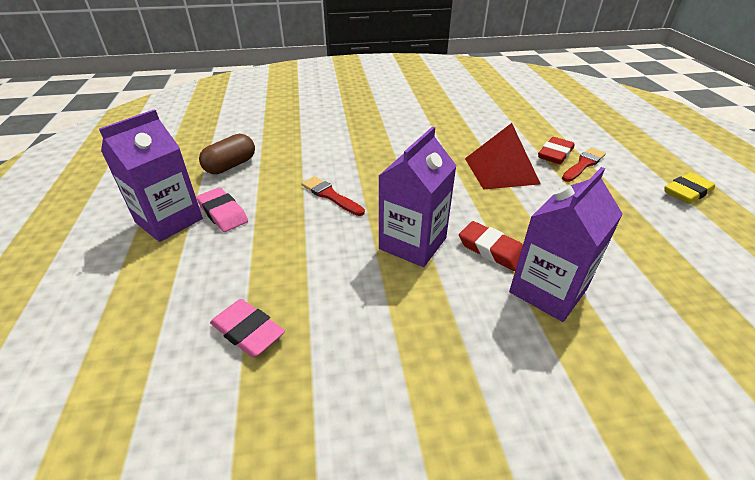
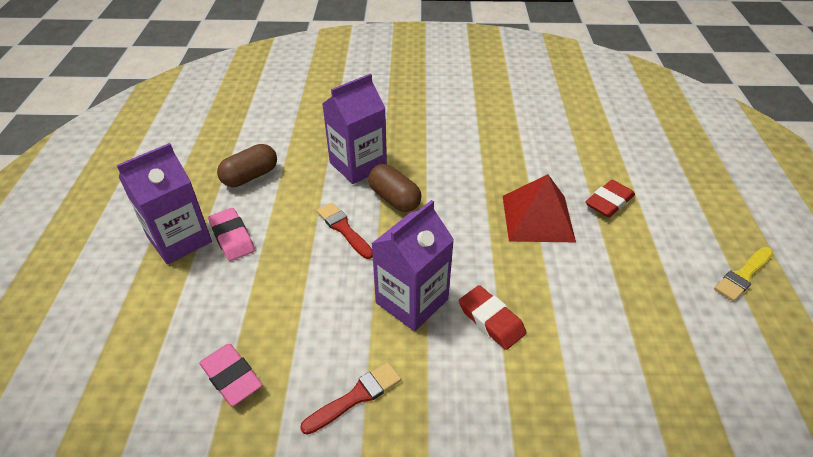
camera: 10 degrees right, 5 degrees up
(370, 169) = (394, 199): none -> brown capsule
(548, 291) = (532, 378): purple carton -> purple carton (358, 165)
(583, 164) = (636, 221): red brush -> red brush (356, 397)
(687, 192) = (743, 275): yellow eraser -> yellow brush

